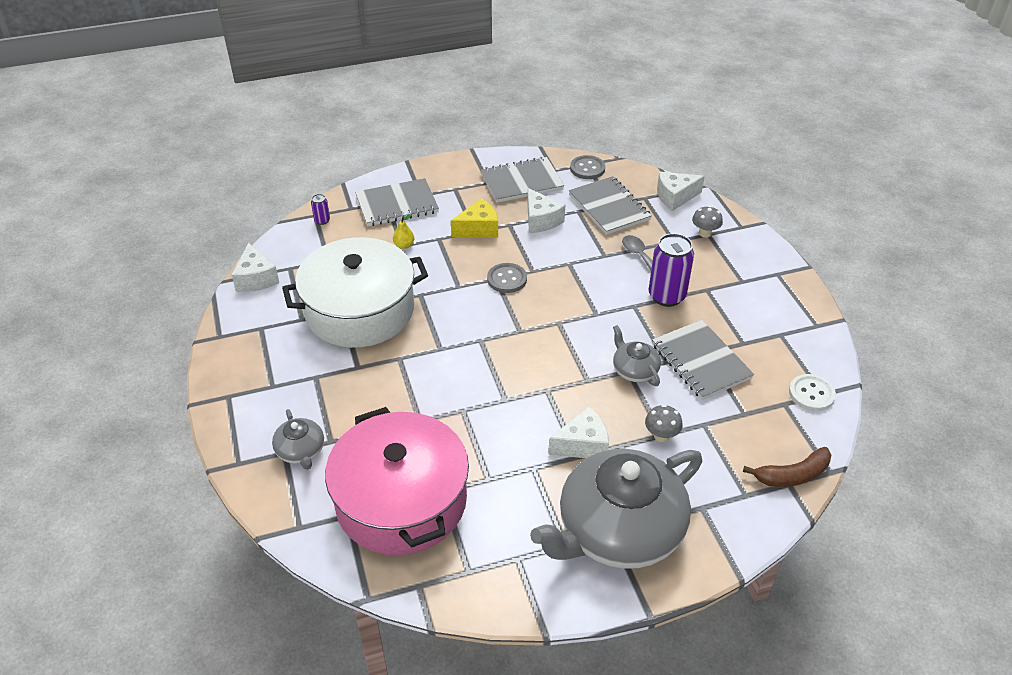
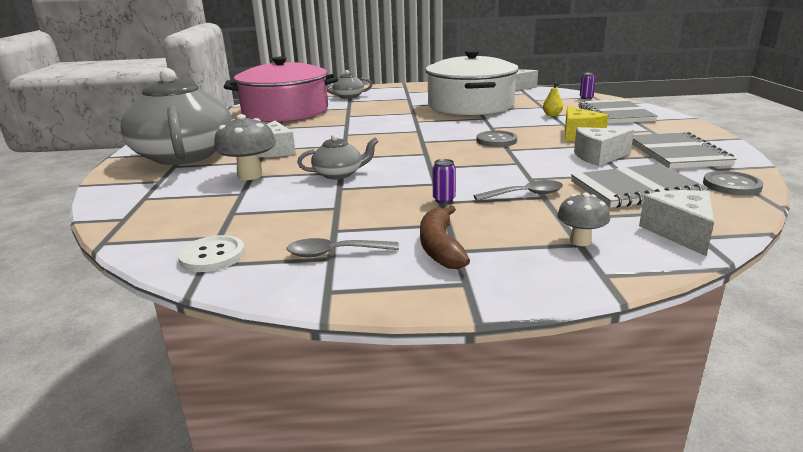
camera: 105 degrees right, 20 degrees down
(661, 436) = (250, 175): grey mushroom -> grey mushroom, size x1.63
(666, 296) = (444, 200): purple can -> purple can, size x0.45
(701, 361) = (324, 203): grey notebook -> none
(774, 334) = (334, 253): none -> grey spoon
(792, 475) = (129, 222): brown banana -> brown banana (440, 247)

